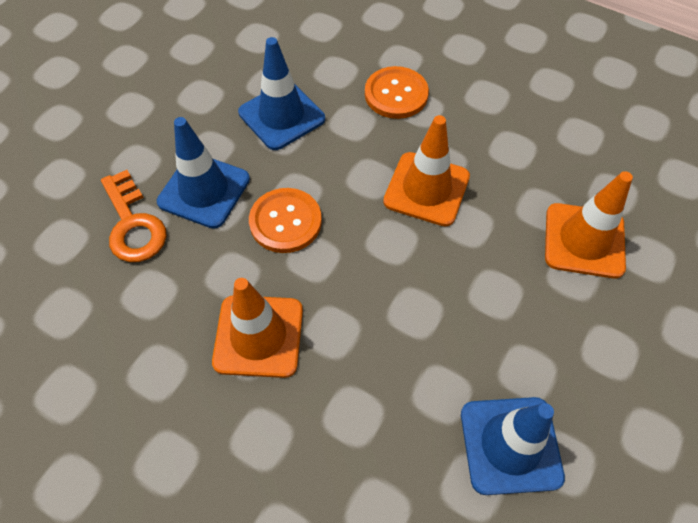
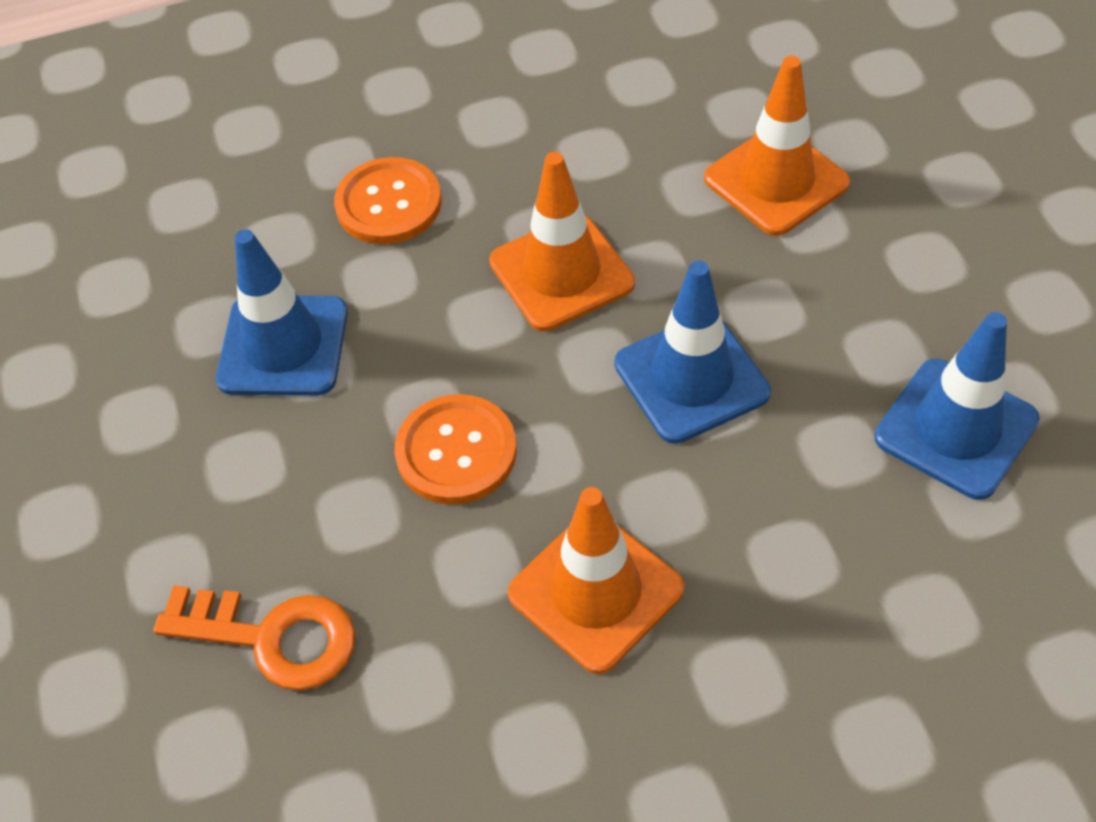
camera: 45 degrees left, 5 degrees down
(204, 190) = (308, 514): blue traffic cone -> blue traffic cone (691, 378)

